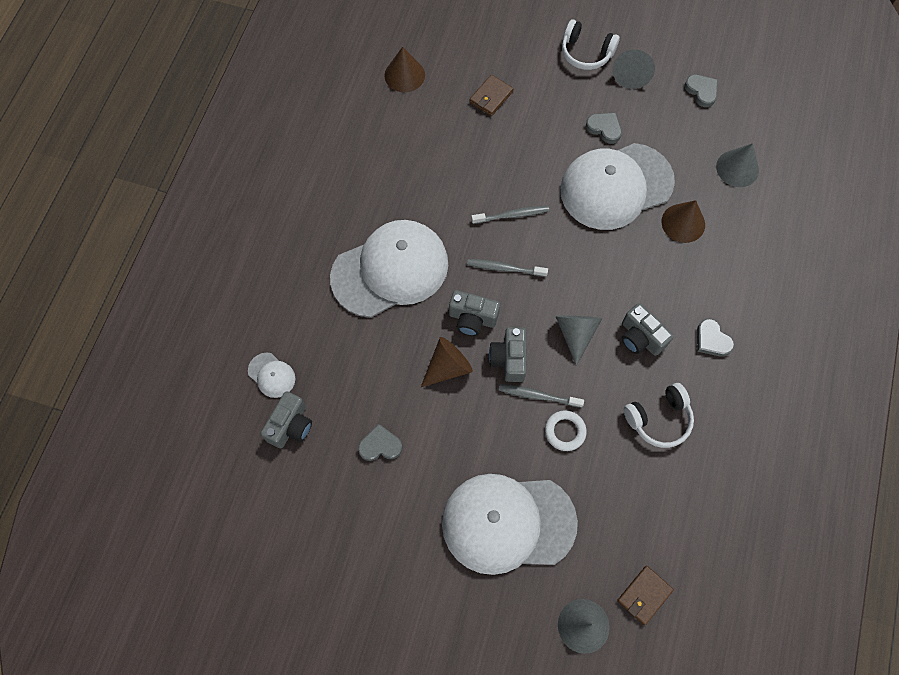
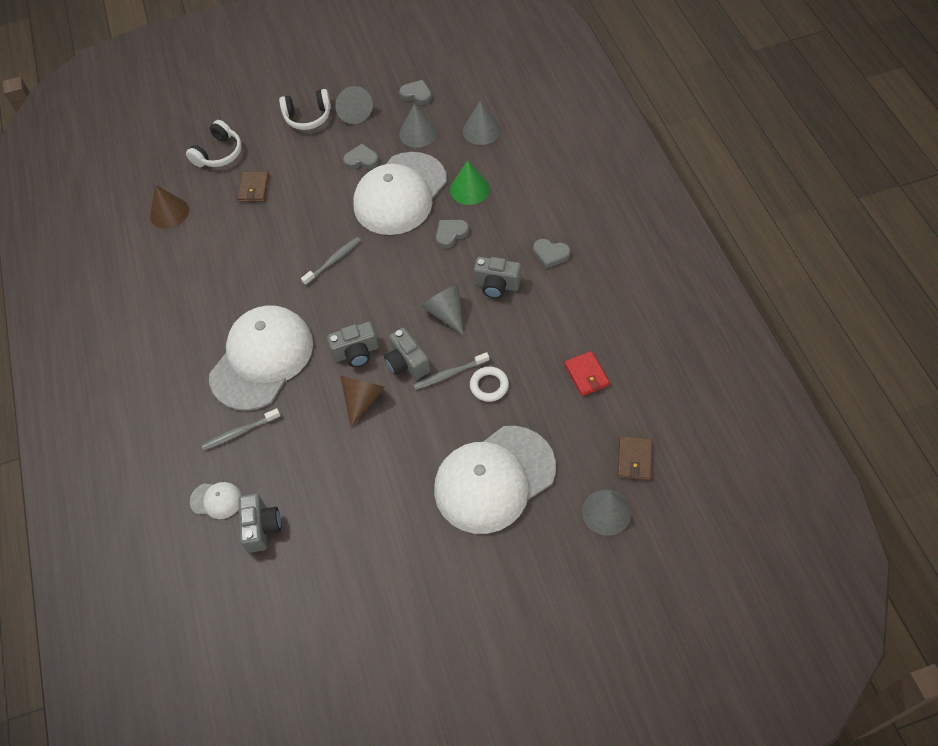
camera: 30 degrees left, 10 degrees down
(380, 445) = (349, 492): grey heart -> grey heart (450, 234)
(504, 268) = (355, 301): grey toothbrush -> grey toothbrush (239, 432)
(658, 419) = (552, 332): white headphones -> white headphones (219, 153)
(659, 483) = (586, 375): none -> red wallet
(675, 133) = (418, 133): none -> grey cone
(683, 223) = (469, 189): brown cone -> green cone

